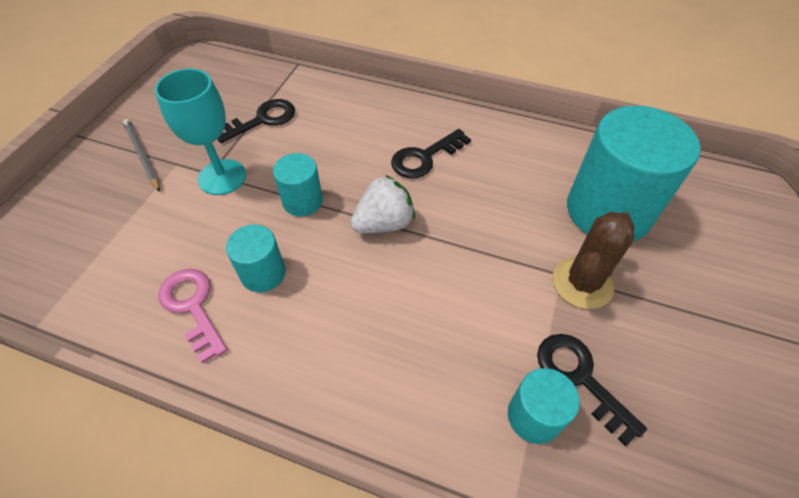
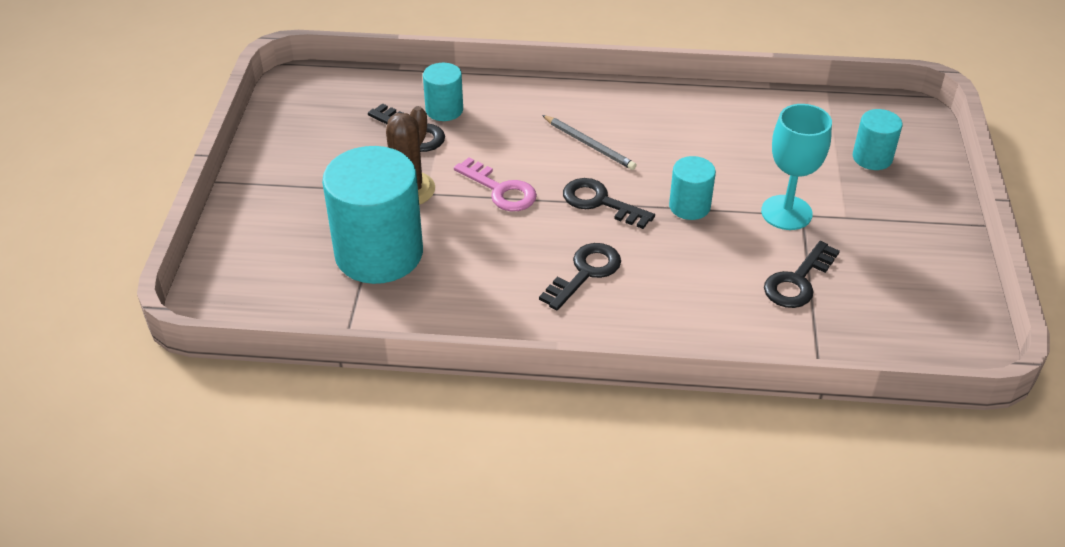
camera: 165 degrees right, 10 degrees down
(142, 155) = (889, 217): grey pencil -> grey pencil (589, 144)
(192, 307) = (723, 120): pink key -> pink key (501, 190)
(263, 273) = (684, 148): turquoise cylinder -> turquoise cylinder (872, 158)
(384, 223) = (600, 202): white strawberry -> black key

